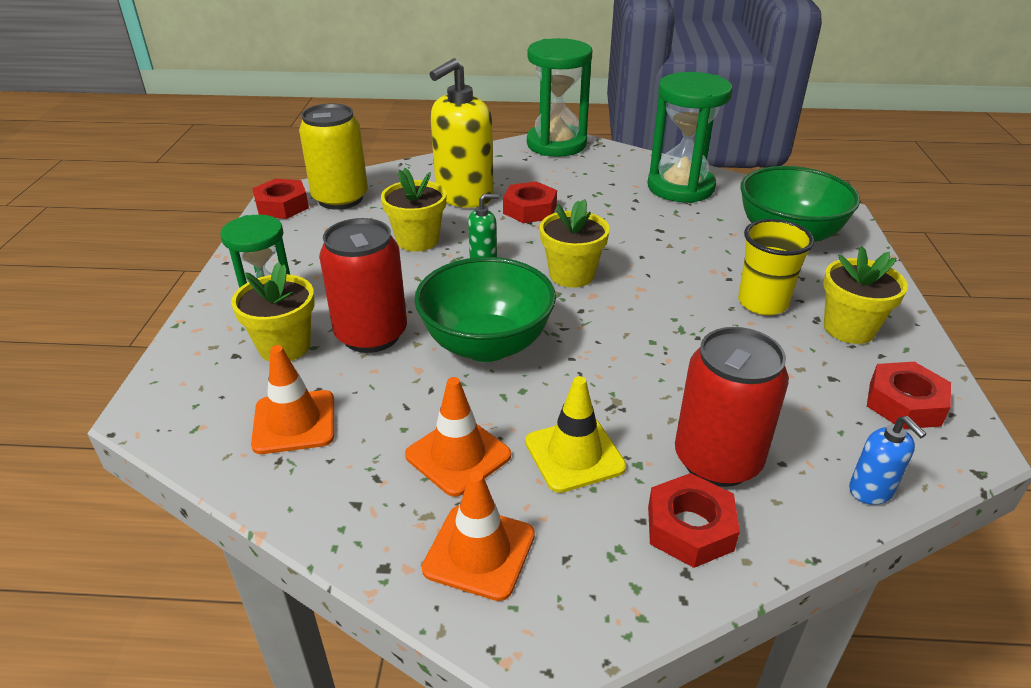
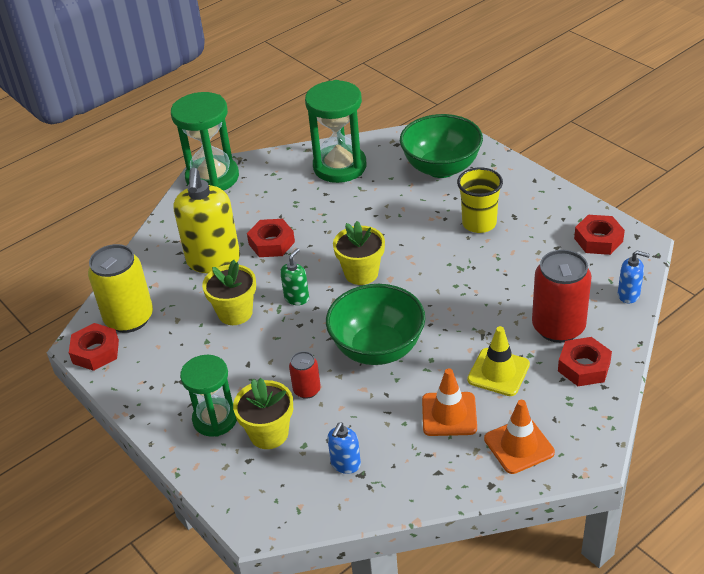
camera: 40 degrees left, 5 degrees up
(294, 422) = (345, 464): orange traffic cone -> blue soap dispenser
(371, 335) = (307, 390): red can -> red can, size x0.51
(849, 328) = (534, 212): yellow flower pot -> none

